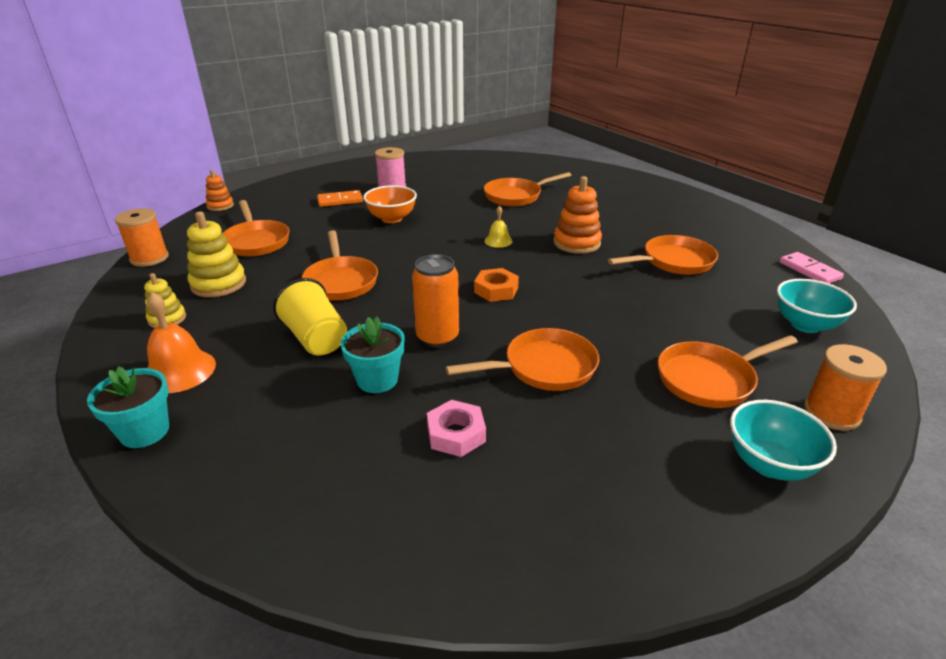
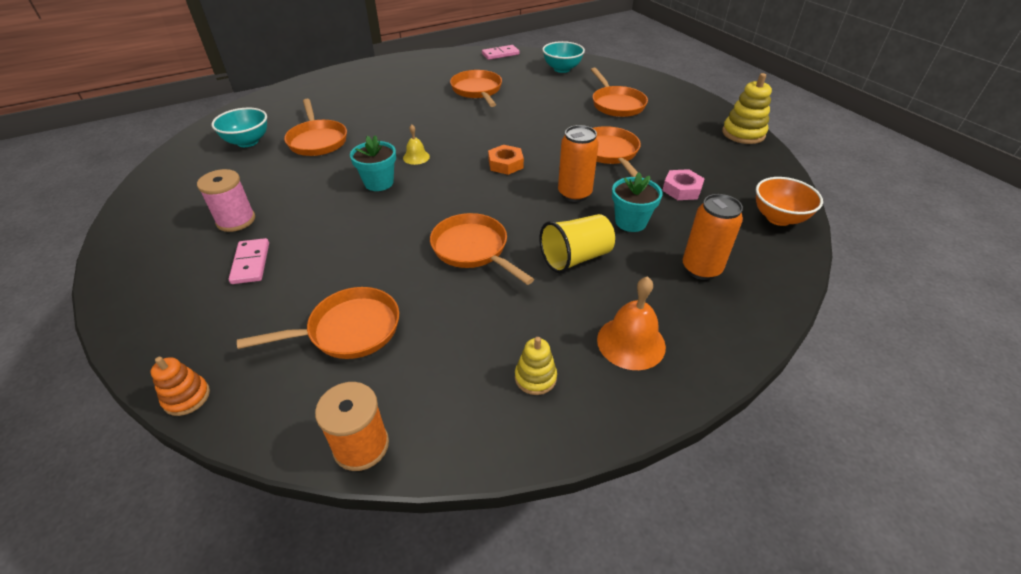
camera: 85 degrees left, 10 degrees up
(145, 431) = (717, 345): turquoise flower pot -> turquoise flower pot (379, 183)
(218, 284) = (459, 347): yellow stacking toy -> yellow stacking toy (743, 133)
(273, 434) = (701, 269): none -> orange can
(340, 201) = (251, 263): orange domino -> pink domino
(341, 281) = (473, 249): orange pan -> orange pan turned 120 degrees counterclockwise
(392, 218) = (332, 219): orange bowl -> orange bowl (778, 218)
(576, 243) = (434, 122): orange stacking toy -> none
(769, 464) = (681, 103): turquoise bowl -> turquoise bowl (248, 142)
(831, 413) = (640, 81): orange spool -> none

